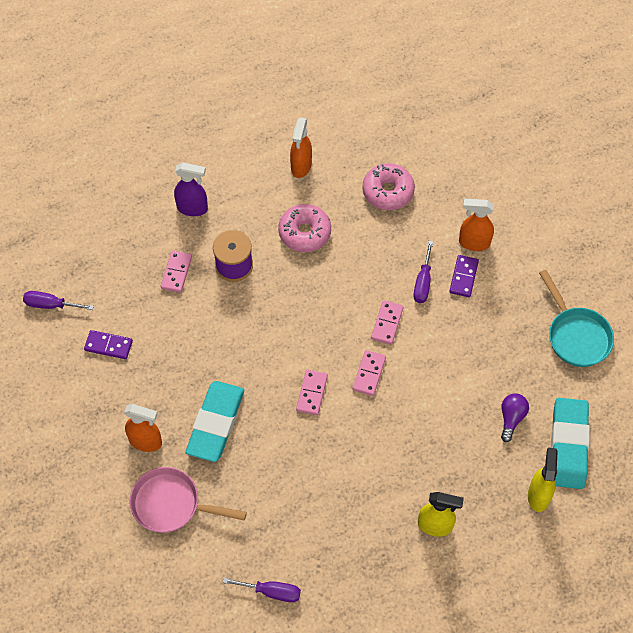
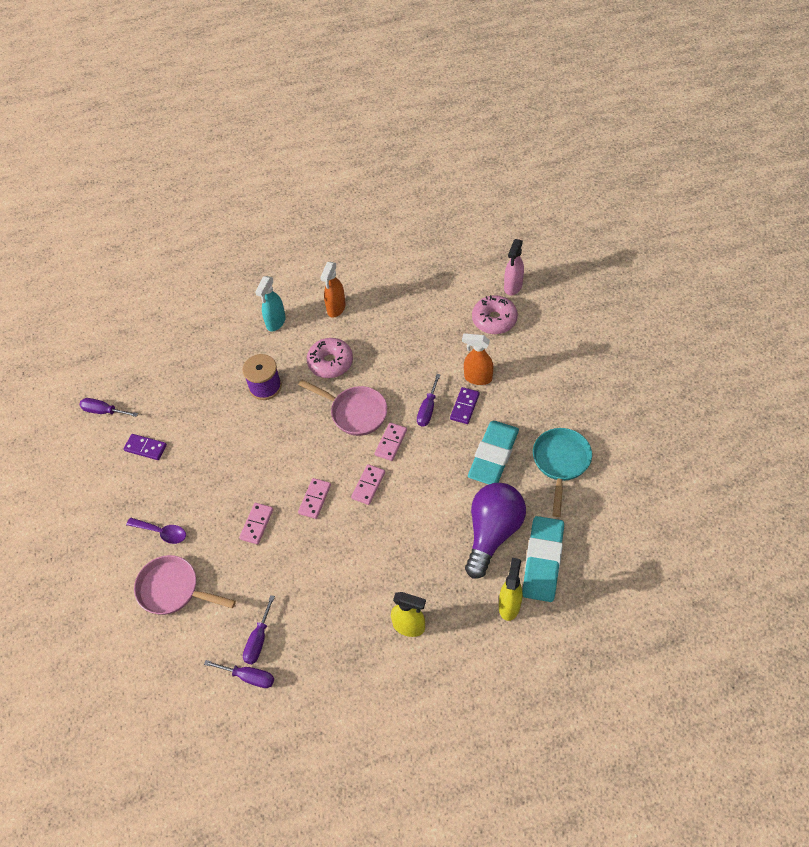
camera: 10 degrees right, 5 degrees down
(146, 441) = (161, 532): orange spray bottle -> purple spoon
(176, 272) = (215, 390): pink domino -> pink domino (256, 524)
(192, 208) = (238, 338): purple spray bottle -> none
(215, 423) = (225, 520): turquoise eraser -> turquoise eraser (493, 455)
(233, 187) = (276, 322): none -> turquoise spray bottle
(275, 552) = (258, 640): none -> purple screwdriver
(341, 290) = (355, 412): none -> pink pan
(388, 191) = (408, 332): pink donut -> pink donut (494, 320)
(500, 131) = (513, 287): none -> pink spray bottle
(511, 418) = (492, 533): purple light bulb -> purple light bulb, size x2.13
(576, 336) = (560, 463): turquoise pan -> turquoise pan turned 150 degrees counterclockwise

